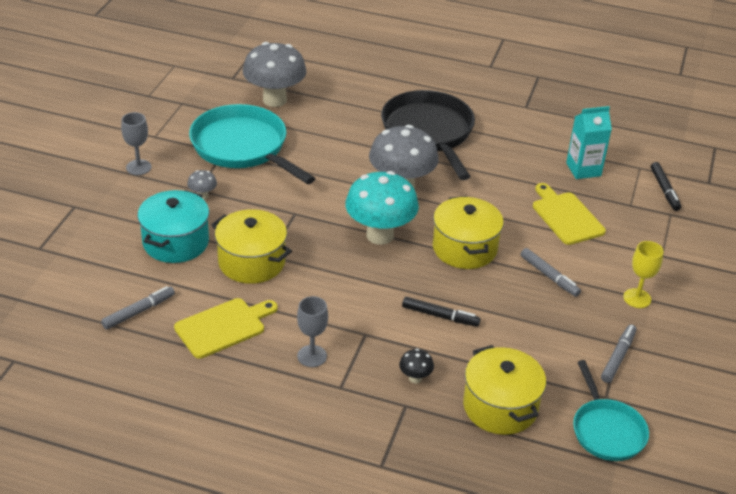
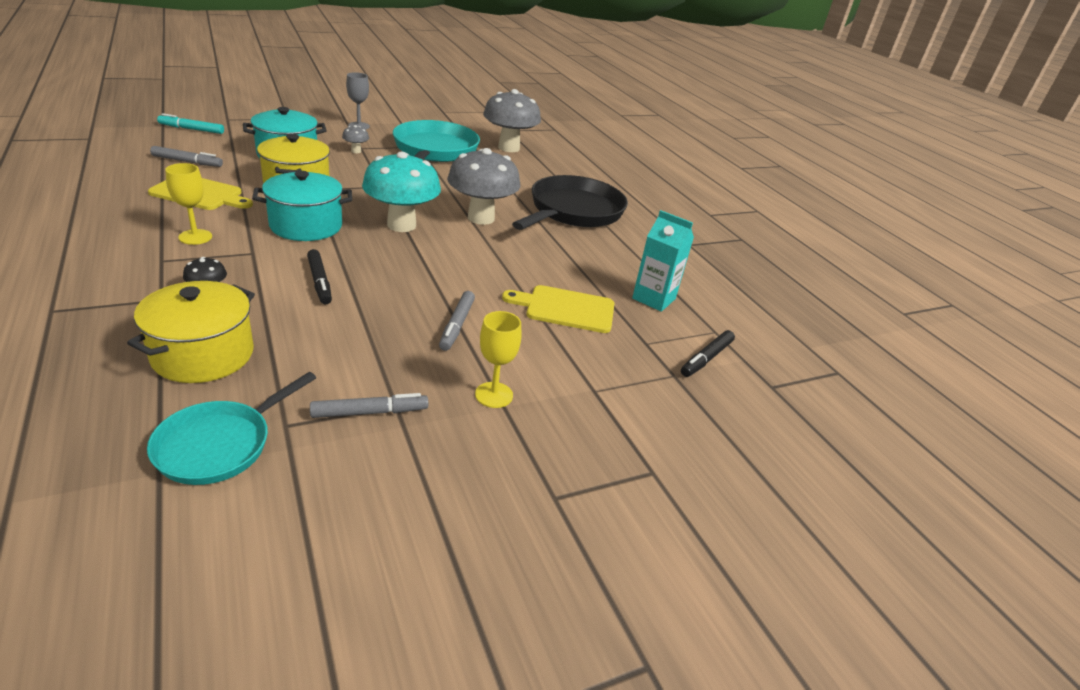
camera: 45 degrees right, 5 degrees down
(49, 282) = (191, 129): none -> turquoise marker
(312, 356) = (195, 237): grey goblet -> yellow goblet
(339, 287) = (306, 226): none -> turquoise pot
(464, 248) = (438, 268): yellow pot -> none
(566, 216) = (566, 309): yellow cutting board -> yellow cutting board turned 105 degrees counterclockwise

